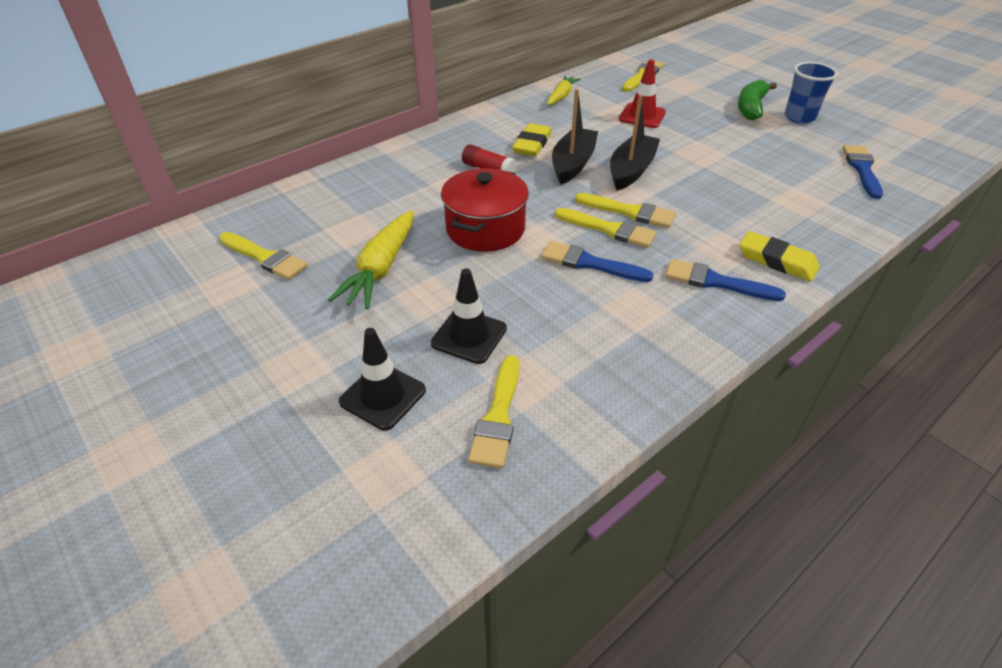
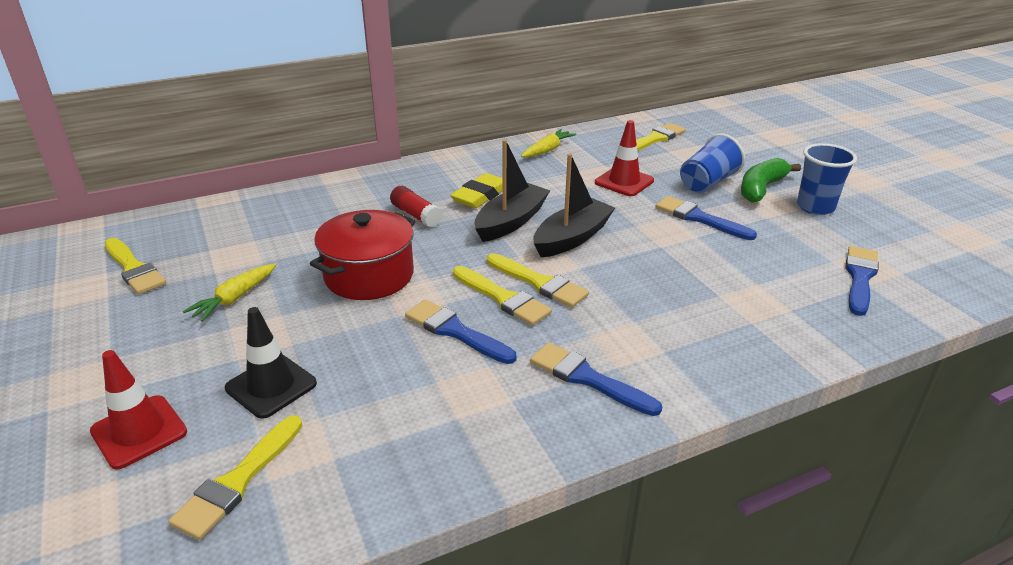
camera: 15 degrees right, 10 degrees down
(381, 268) = (234, 298): yellow carrot -> yellow carrot, size x0.63
(383, 396) = (139, 432): black traffic cone -> red traffic cone
(707, 108) = (707, 183): none -> blue cup
(719, 139) = (699, 218): none -> blue brush
(777, 261) = (679, 367): yellow eraser -> none

